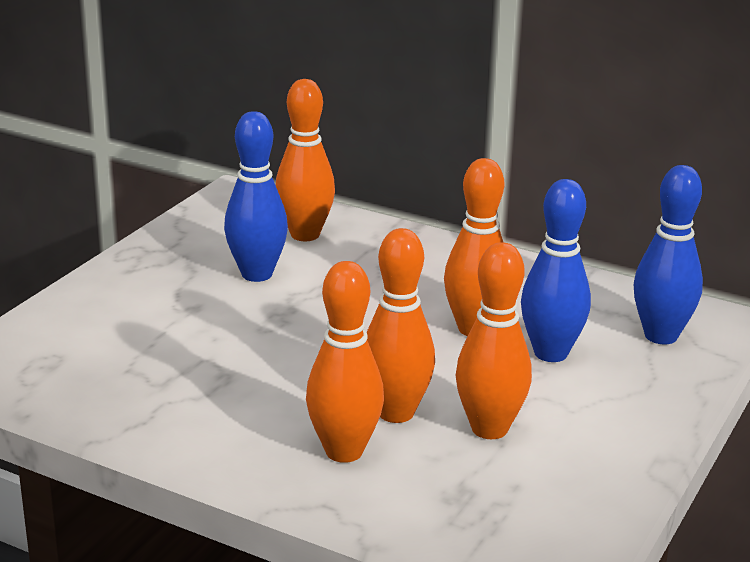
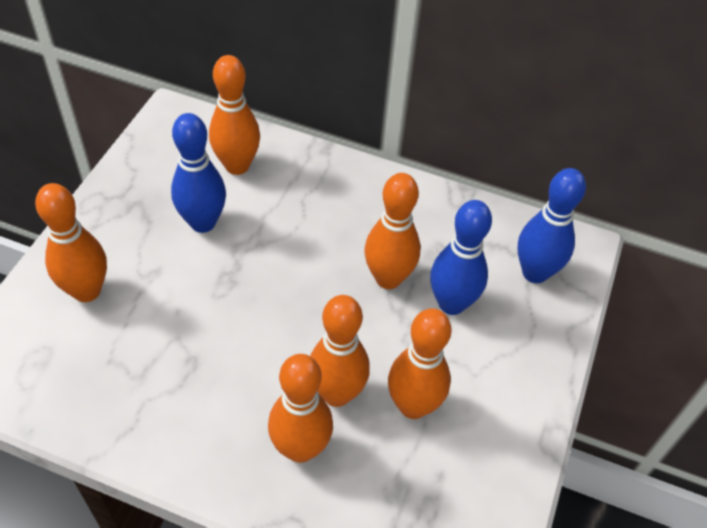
camera: 10 degrees left, 25 degrees up
(111, 316) = (87, 291): none -> orange bowling pin

